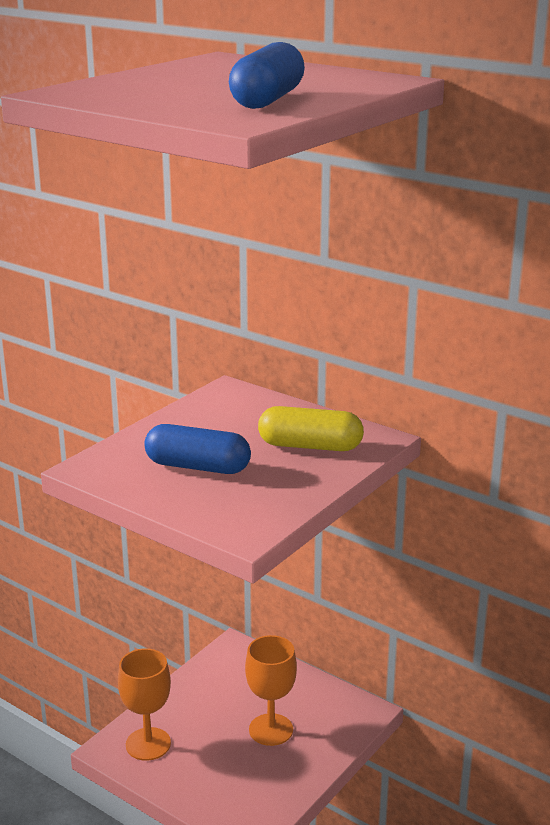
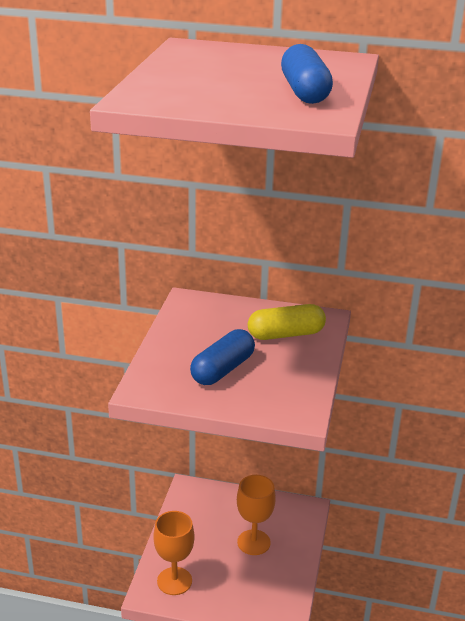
camera: 25 degrees left, 5 degrees up
(198, 467) = (222, 369): blue capsule -> blue capsule turned 45 degrees counterclockwise

